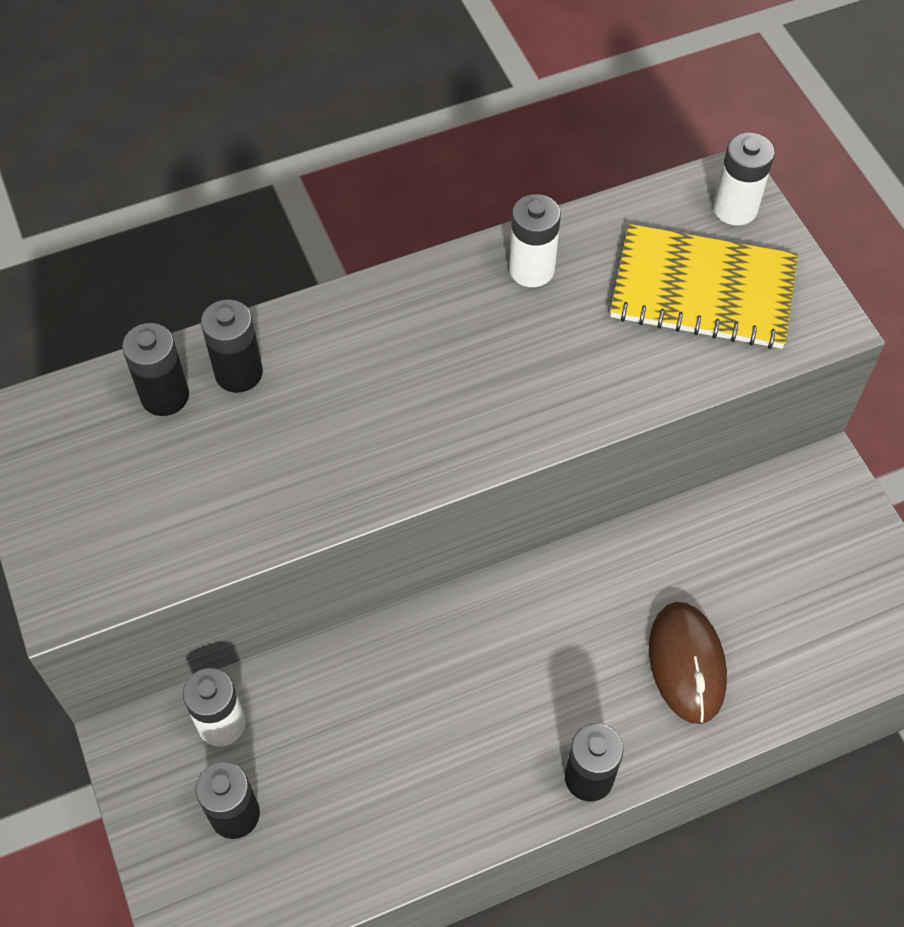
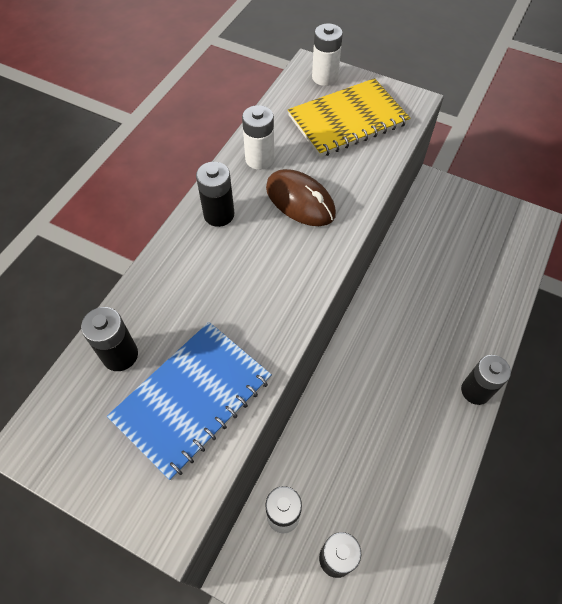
camera: 40 degrees left, 0 degrees up
(193, 496) = (192, 399): none -> blue notebook
(239, 373) = (153, 312): black battery -> black battery (219, 214)
(687, 664) = (462, 306): brown mouse -> brown mouse (300, 201)

